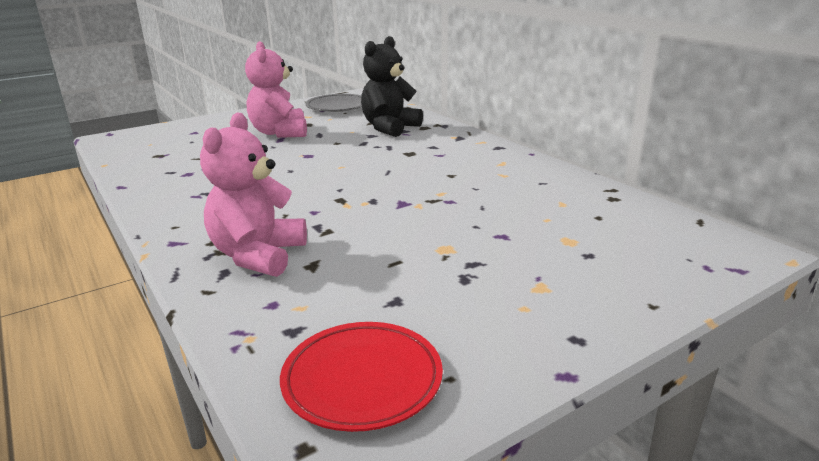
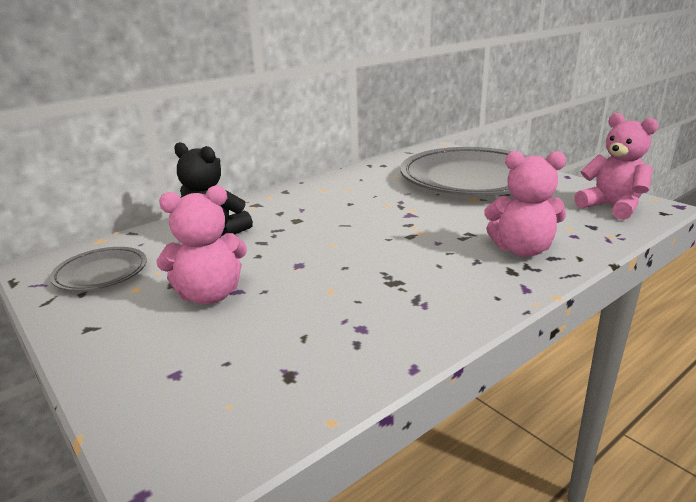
camera: 95 degrees left, 0 degrees up
(362, 380) = (612, 207): red plate -> pink teddy bear
(541, 259) = (471, 179): none -> grey plate

